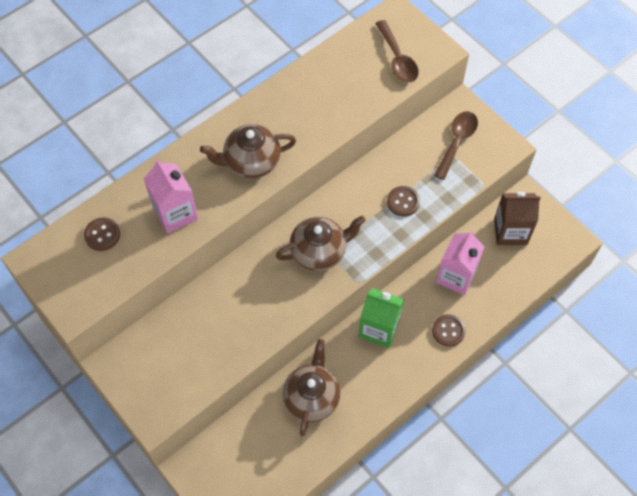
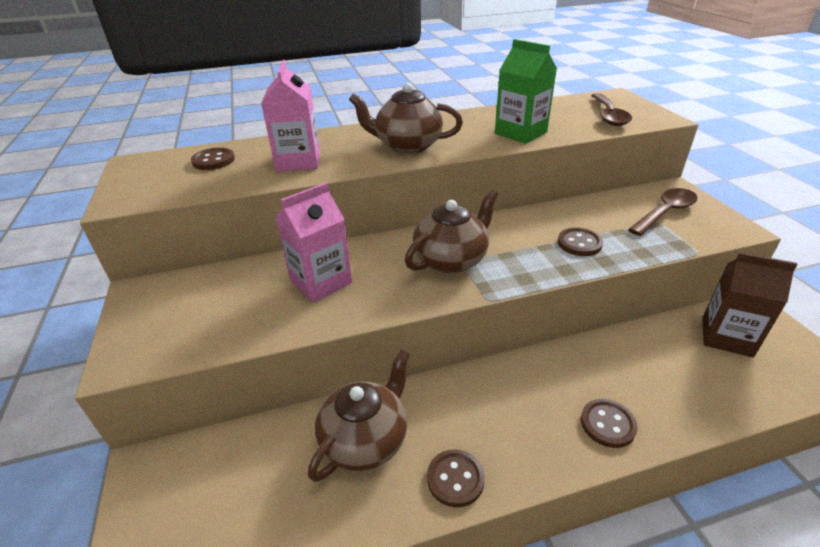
camera: 25 degrees right, 25 degrees down
(319, 251) = (451, 260): brown teapot -> brown teapot turned 45 degrees counterclockwise
(374, 400) = (455, 479): none -> brown button
(379, 329) = (501, 388): green carton -> green carton (520, 133)
(456, 276) = (634, 362): pink carton -> pink carton (321, 282)

